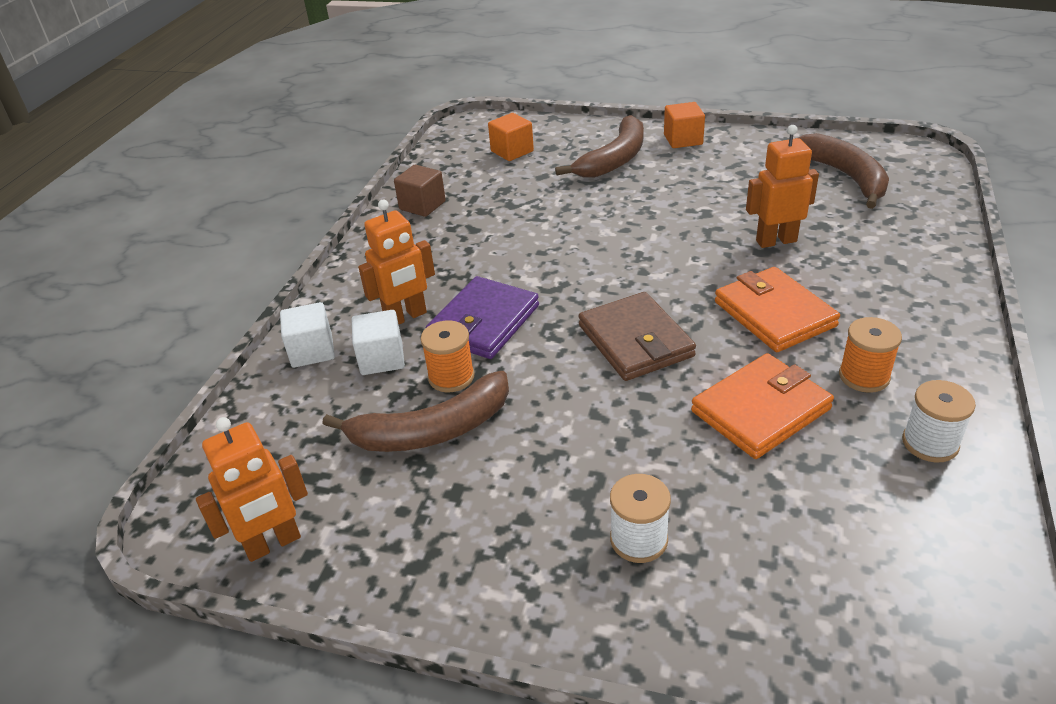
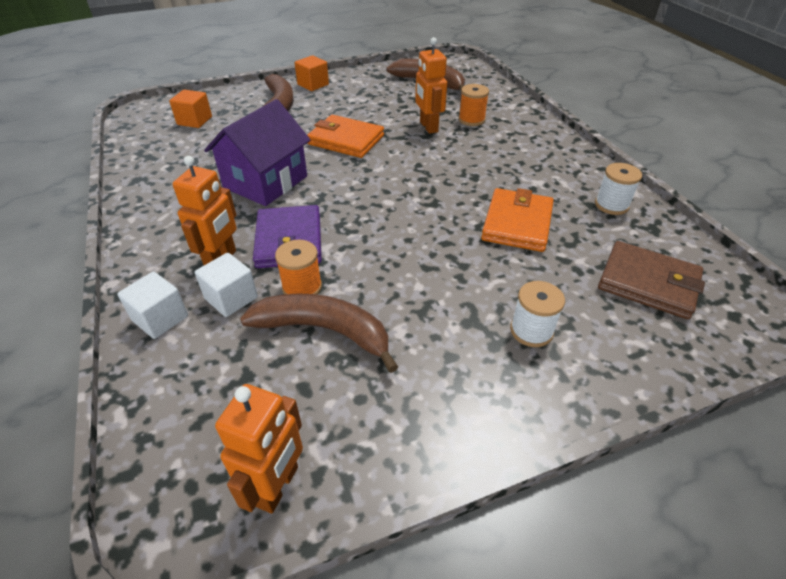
camera: 40 degrees left, 5 degrees up
(422, 205) = (155, 177): brown cube -> none
(431, 430) = (325, 331): brown banana -> brown banana turned 105 degrees counterclockwise
(519, 247) = (265, 182): none -> purple house
(635, 341) = (406, 212): brown wallet -> brown wallet (648, 283)
(774, 314) = (469, 167): orange wallet -> orange wallet (346, 140)
(776, 241) = (428, 127): orange robot -> orange robot turned 60 degrees counterclockwise
(864, 376) = (547, 184): orange spool -> orange spool (471, 120)

